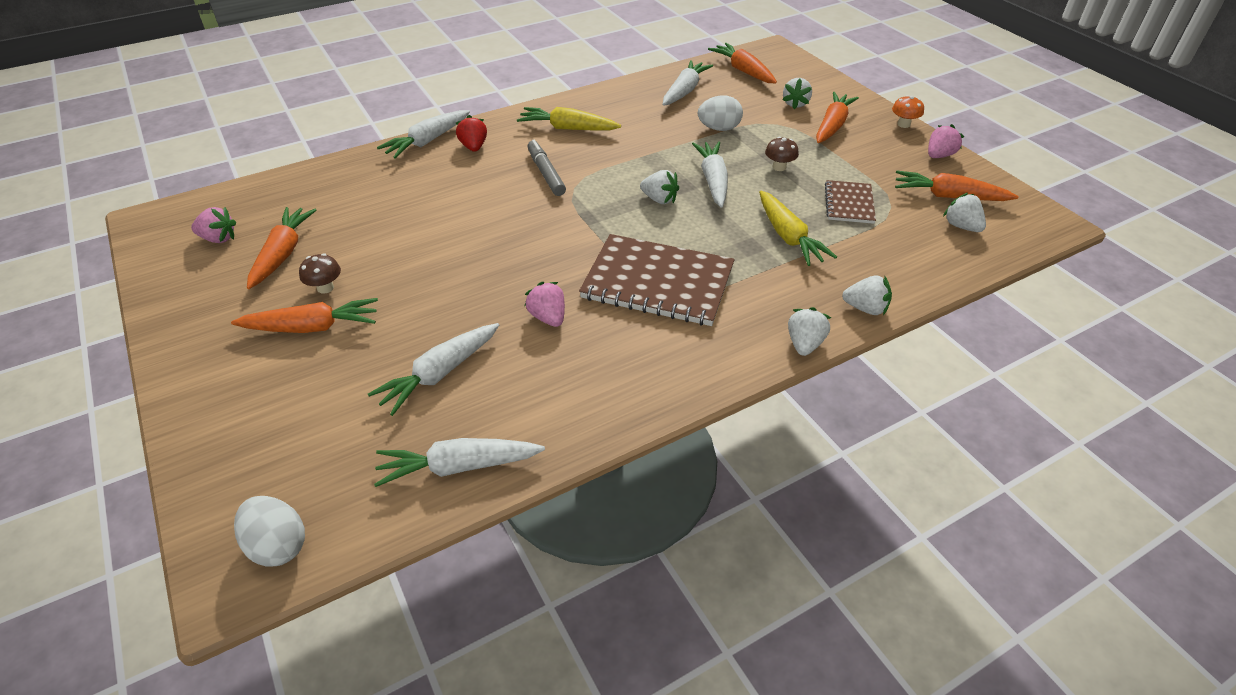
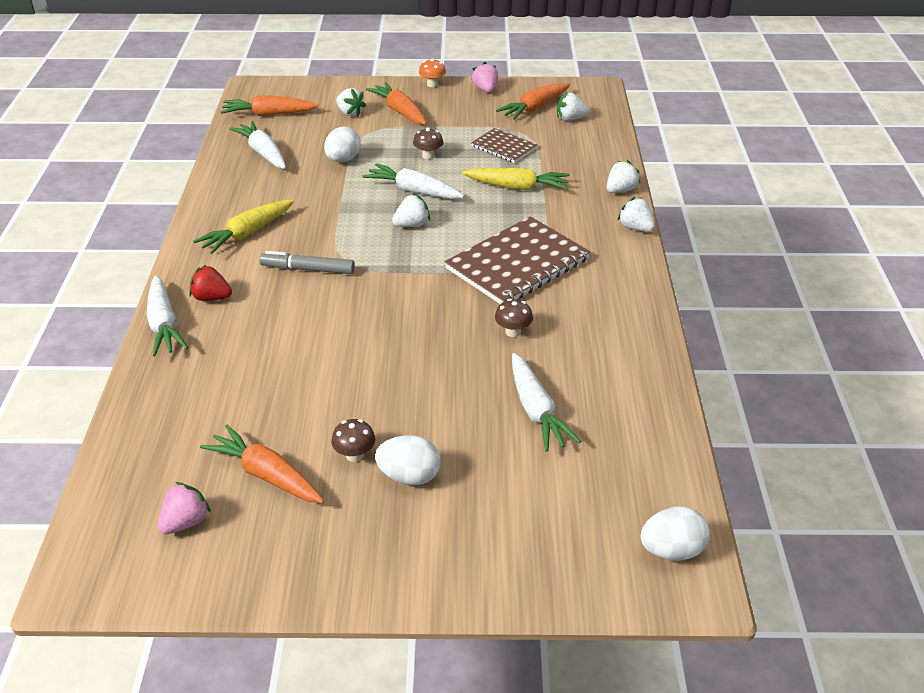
camera: 60 degrees left, 5 degrees down
(312, 327) = (409, 476): orange carrot -> white egg
(458, 467) = (648, 428): white carrot -> none
(548, 317) = (513, 332): pink strawberry -> brown mushroom

